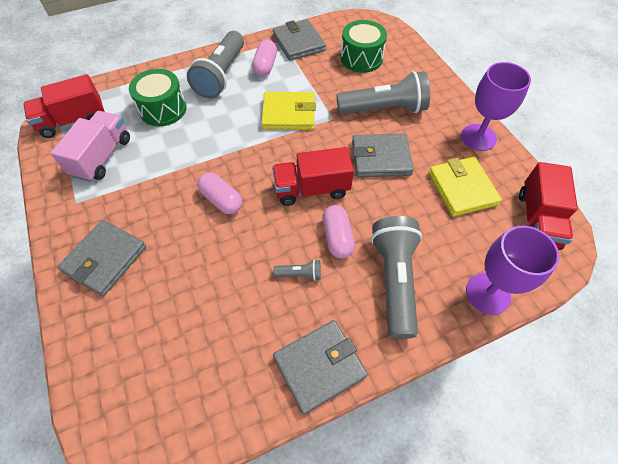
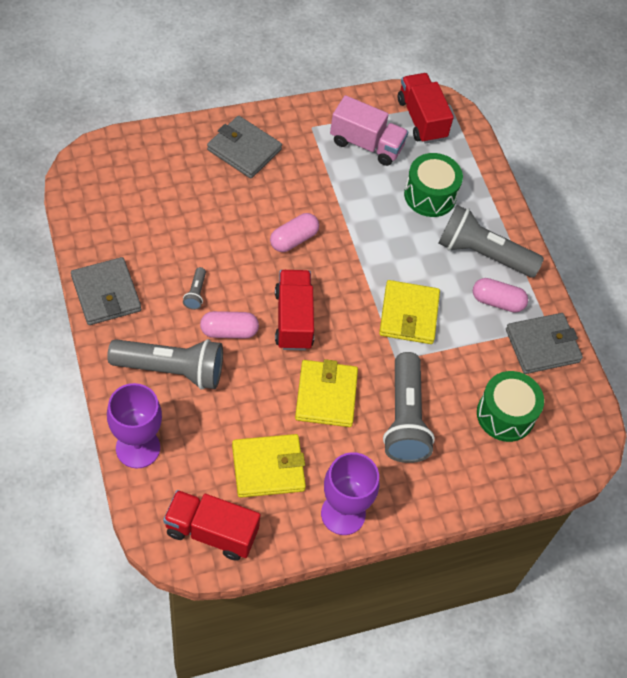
camera: 90 degrees right, 0 degrees up
(381, 158) = (326, 395): grey wallet -> yellow wallet

